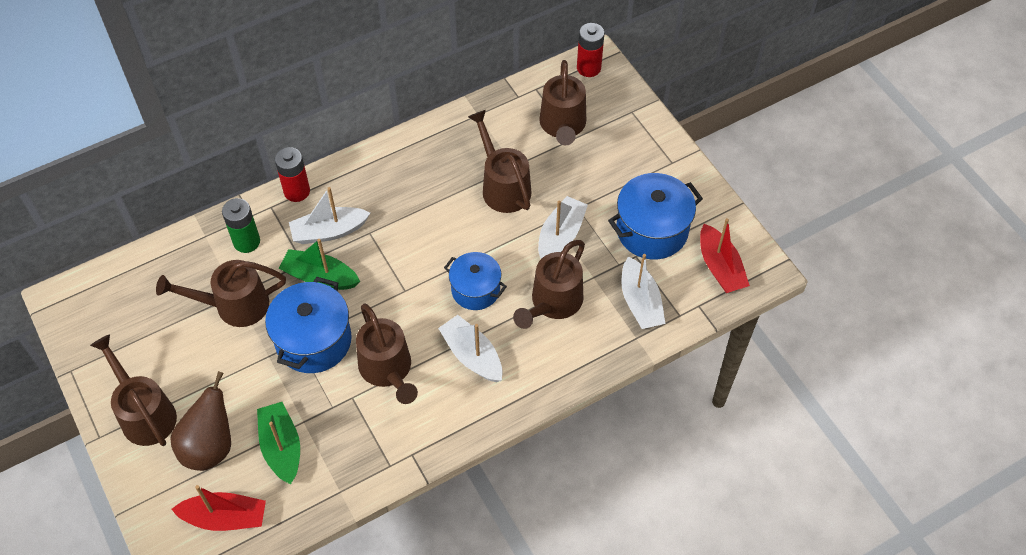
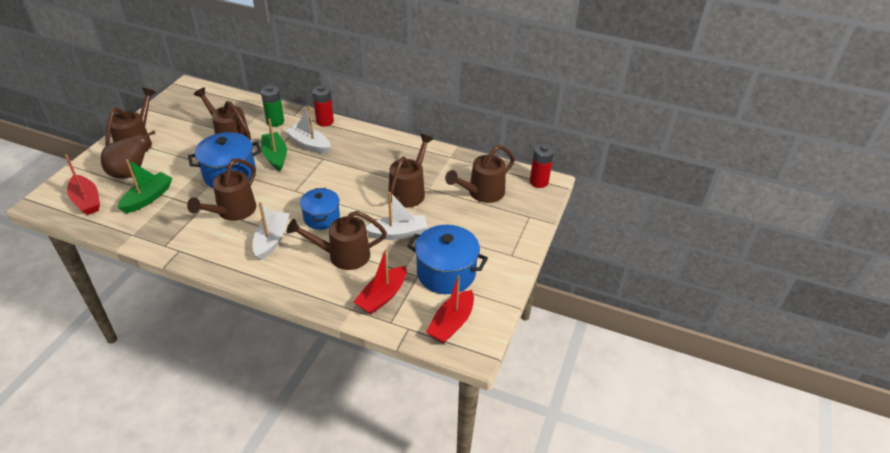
camera: 50 degrees right, 15 degrees down
(640, 302) = (382, 296): white boat -> red boat

